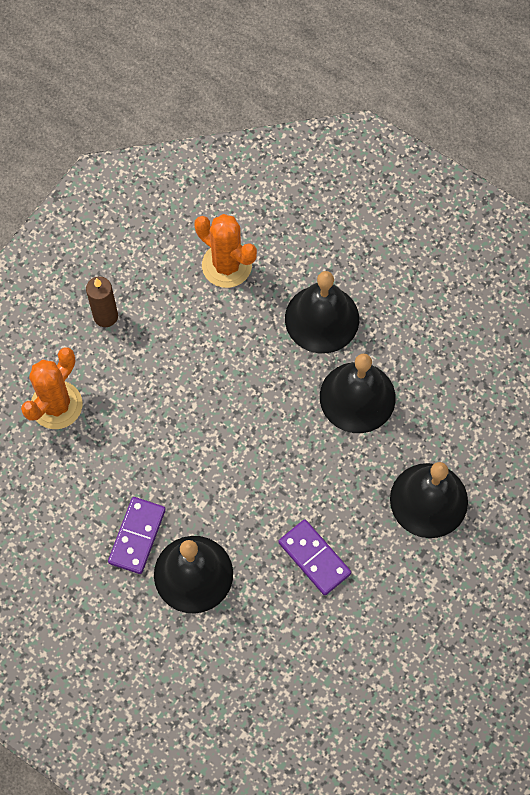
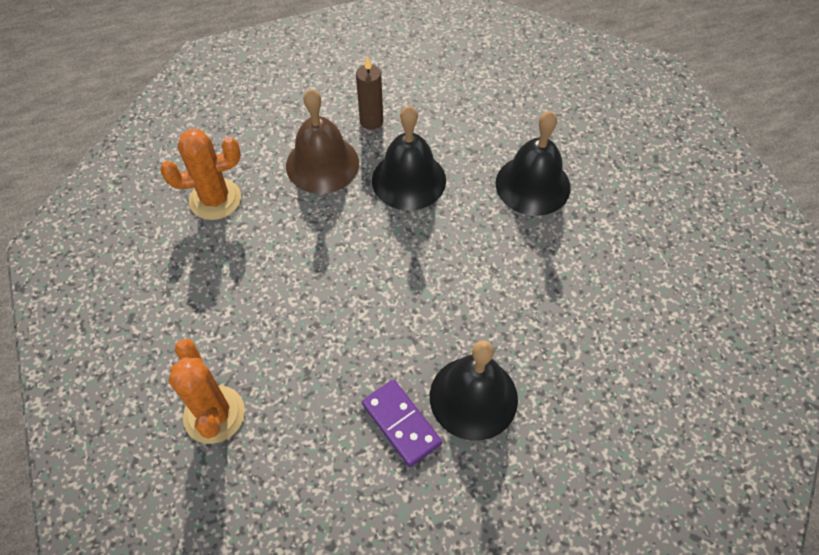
camera: 55 degrees left, 10 degrees down
(105, 316) = (170, 317): brown candle -> brown candle (371, 121)
(314, 558) = (526, 292): purple domino -> none
(322, 318) = (322, 164): black bell -> brown bell

